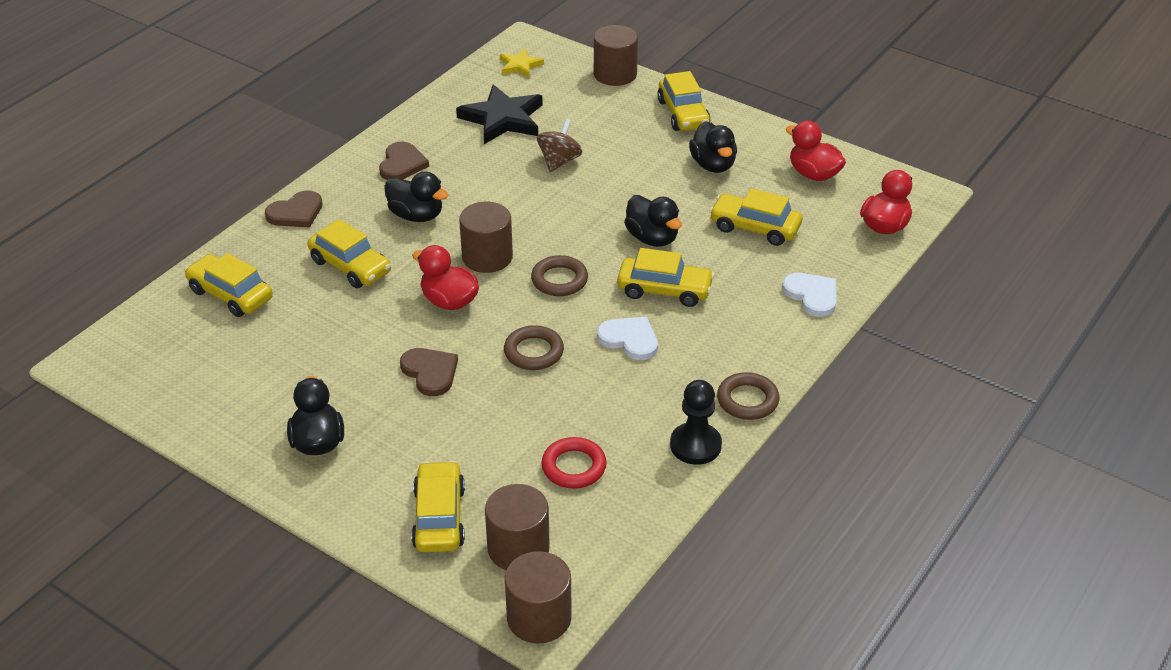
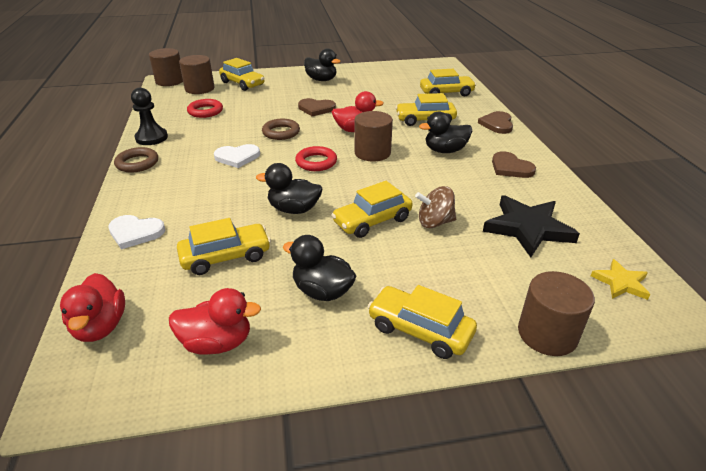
camera: 135 degrees right, 5 degrees down
(559, 161) = (434, 222): brown spinning top -> brown spinning top turned 105 degrees clockwise
(559, 280) = (316, 162): brown ring -> red ring
(664, 290) = (246, 186): yellow car -> yellow car (372, 221)

